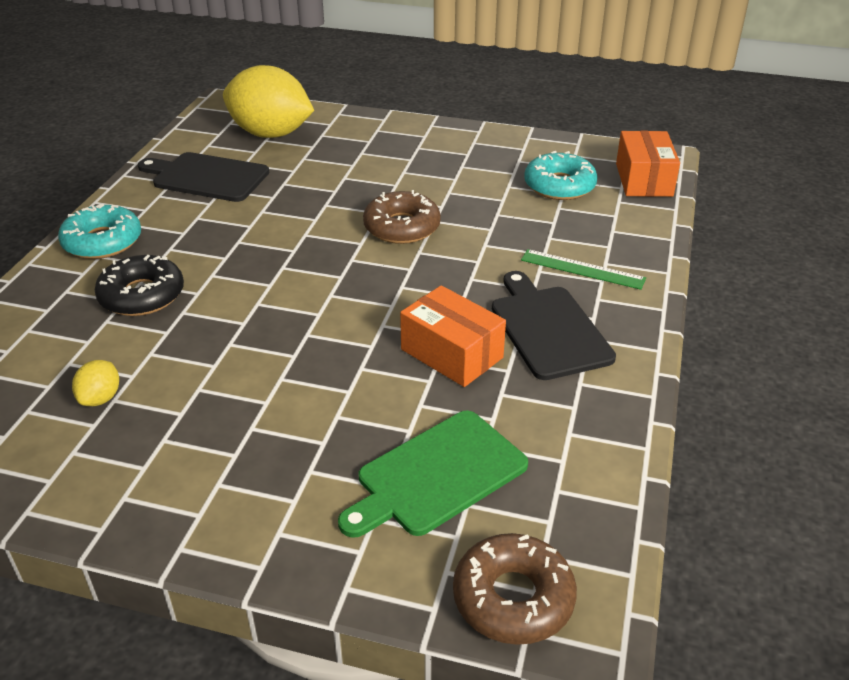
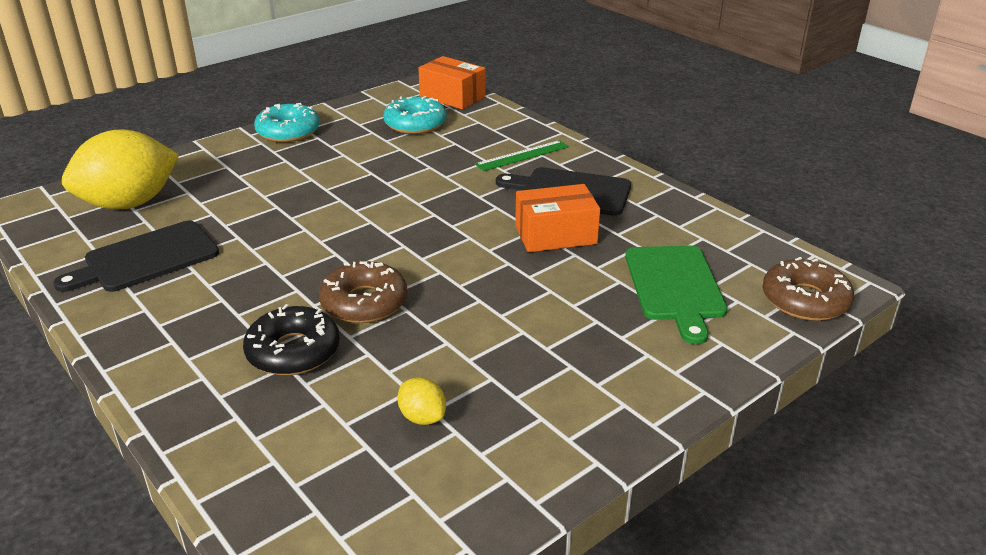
camera: 55 degrees left, 5 degrees down
(102, 241) = (164, 350): turquoise donut -> turquoise donut (288, 131)
(402, 227) = (375, 197): brown donut -> brown donut (364, 302)

